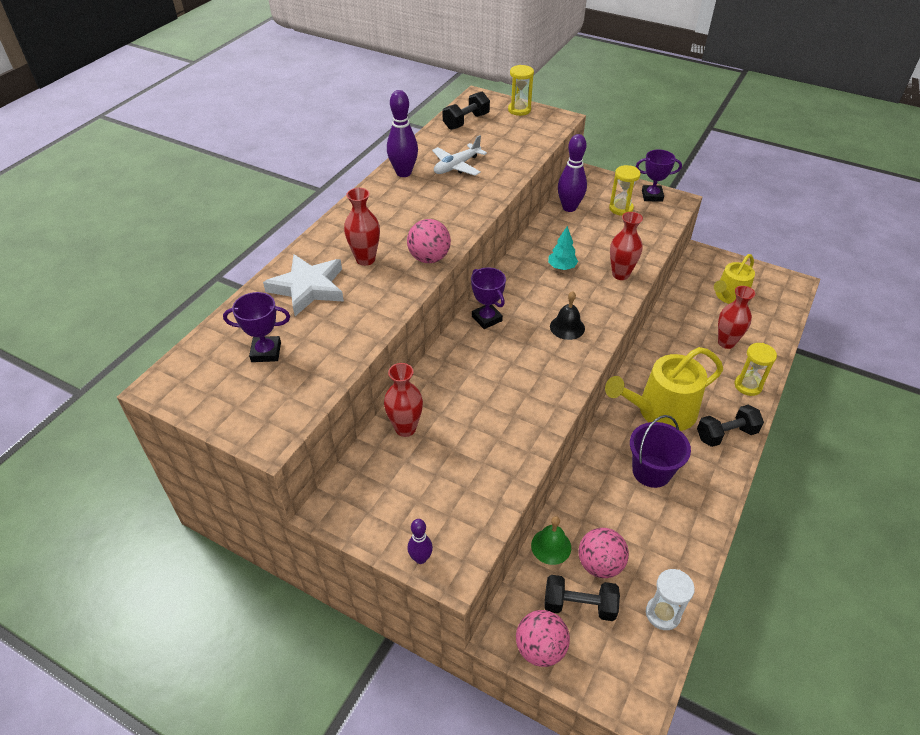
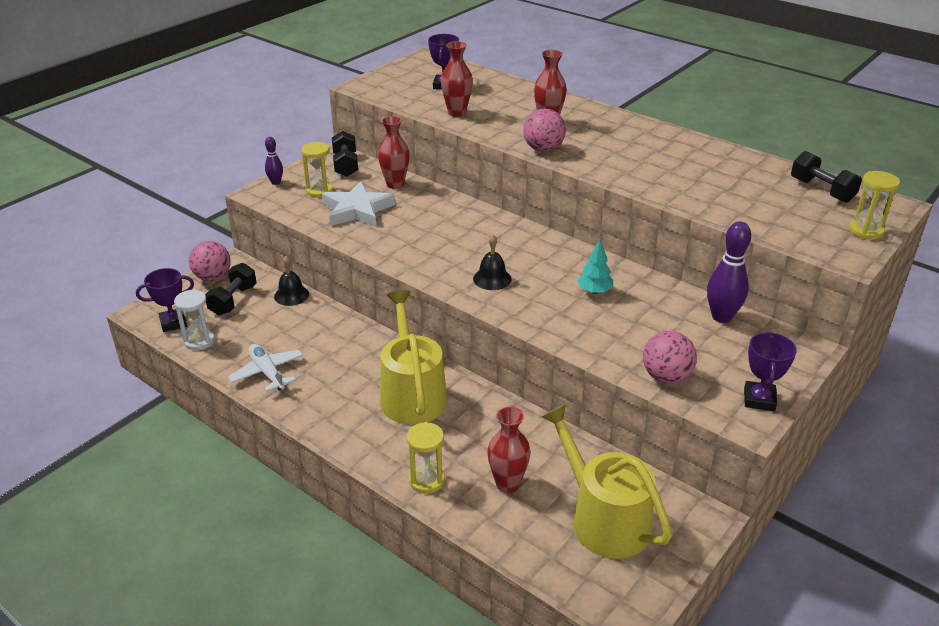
camera: 100 degrees right, 10 degrees down
(308, 288) = (514, 100): white star -> white star (357, 210)
(403, 173) = (696, 146): purple bowling pin -> none
(457, 166) = (712, 176): white plane -> white plane (267, 373)
(486, 319) = (517, 234): purple trophy -> purple trophy (173, 323)
(551, 546) = (291, 295): green bell -> black bell
(600, 564) = (261, 317): pink ball -> pink ball (666, 377)
(620, 274) = (575, 332): red vase -> red vase (457, 113)
(621, 209) = (722, 361): yellow hourglass -> yellow hourglass (320, 191)
(651, 471) = (338, 368): purple bucket -> none
(726, 434) = (361, 436): black dumbbell -> black dumbbell (345, 165)
(729, 296) = (603, 519): yellow watering can -> yellow watering can, size x1.55

